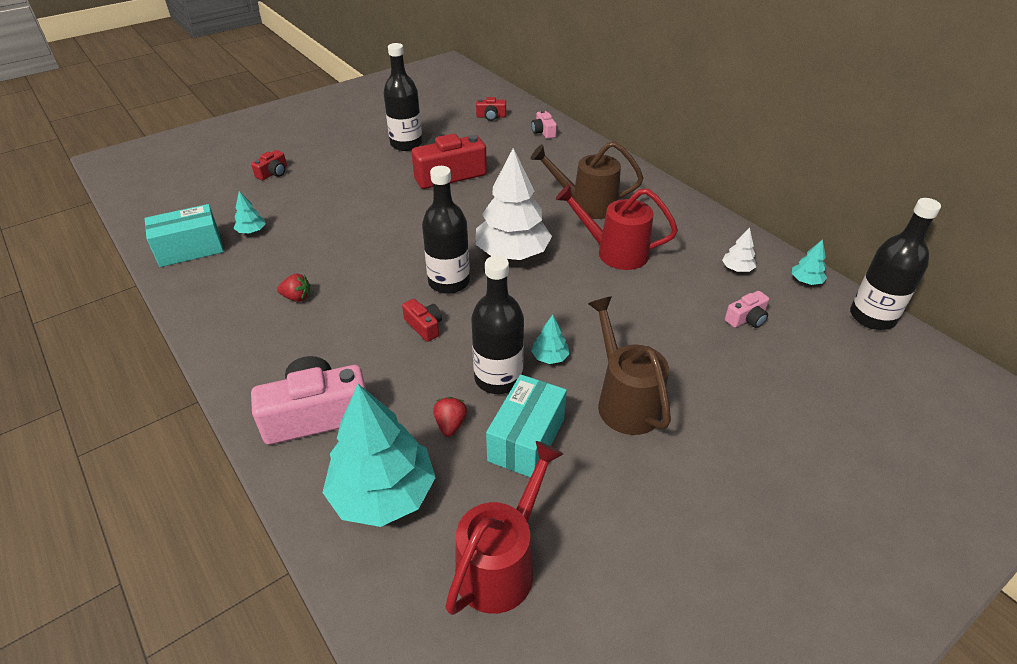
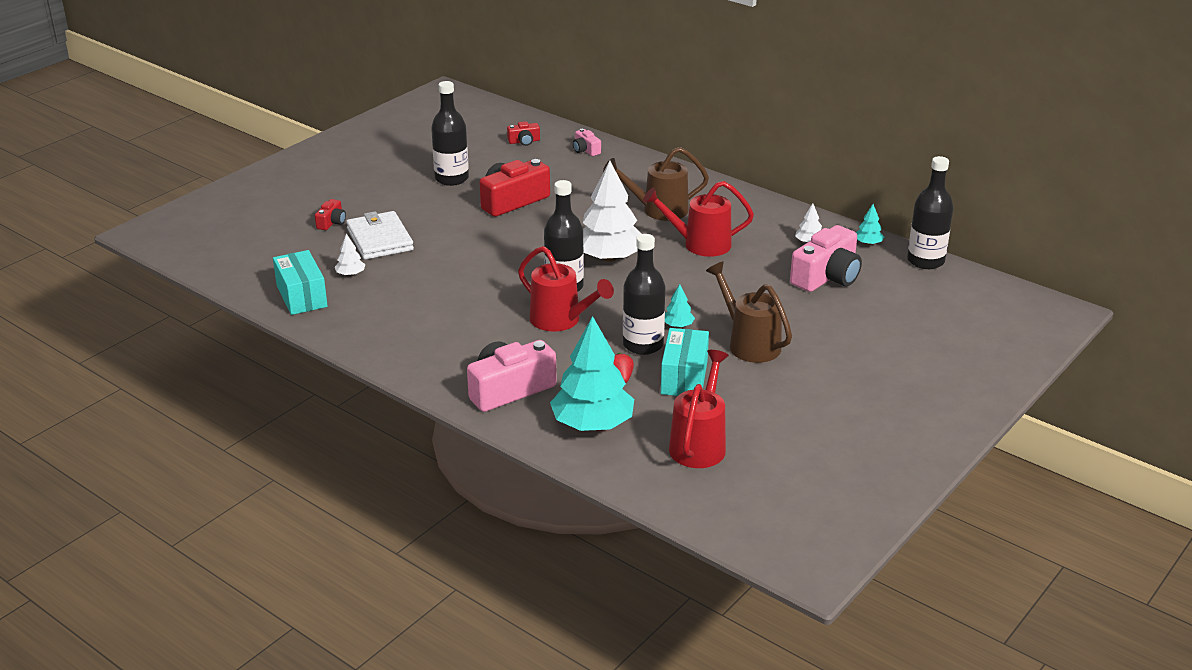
camera: 15 degrees left, 10 degrees down
(190, 249) = (301, 296): turquoise box -> turquoise box turned 75 degrees counterclockwise
(251, 231) = (350, 274): turquoise tree -> white tree
(297, 297) = (434, 317): red strawberry -> none
(303, 197) = (379, 239): none -> white wallet
(424, 326) = (561, 321): red camera -> red watering can
(746, 319) = (827, 277): pink camera -> pink camera, size x2.08

